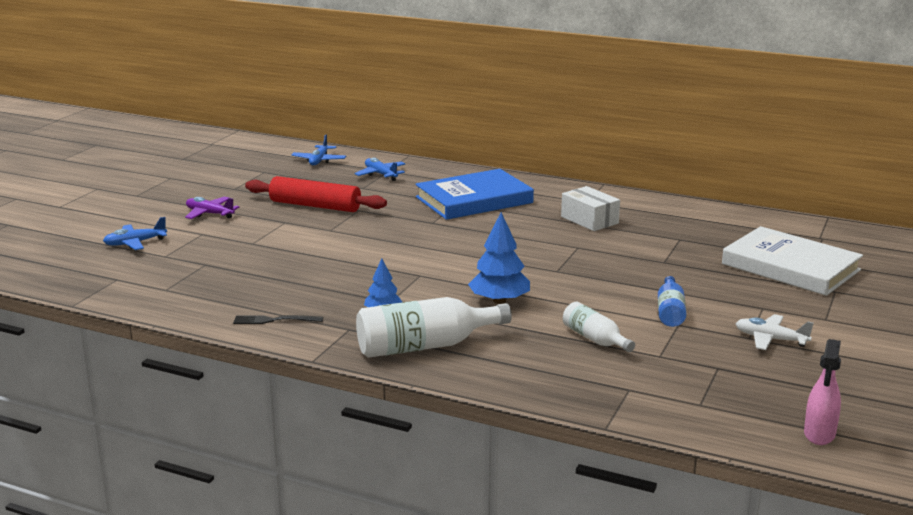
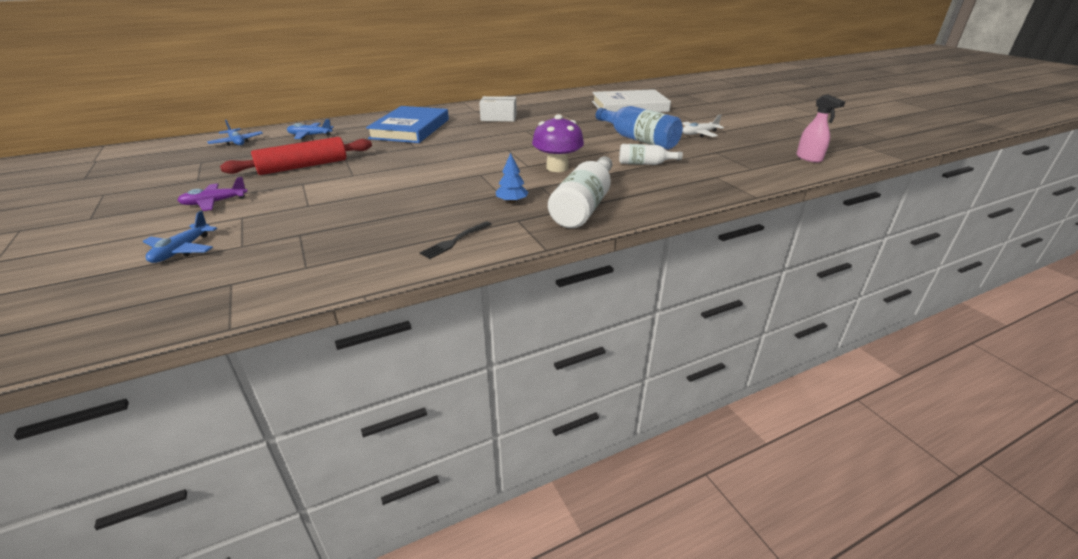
camera: 50 degrees left, 10 degrees up
(499, 301) = (557, 167): blue tree -> purple mushroom
(670, 312) = (638, 139): blue bottle -> blue bottle, size x1.75

